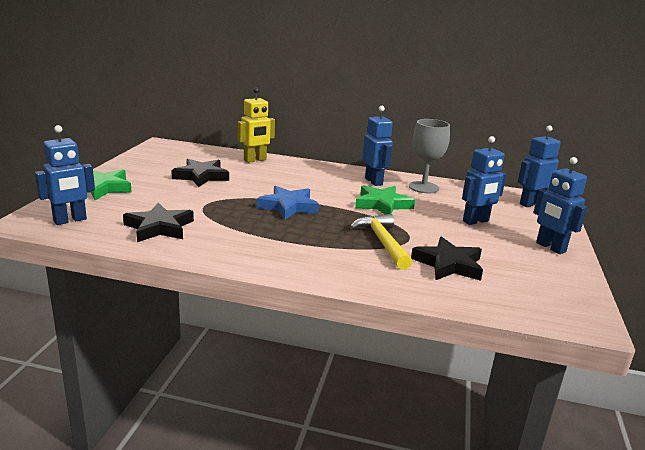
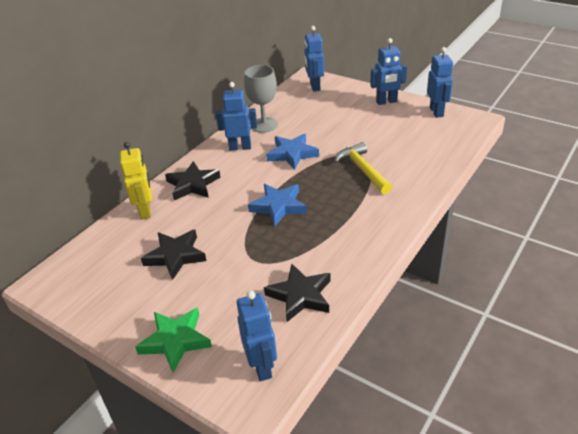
camera: 65 degrees left, 15 degrees up
(382, 204) = (292, 154): green star -> blue star
(382, 242) = (362, 169): yellow hammer -> yellow hammer turned 60 degrees clockwise
(448, 264) = (403, 149): black star -> black star (193, 184)
(476, 221) = (338, 118): blue robot -> blue robot (436, 112)

